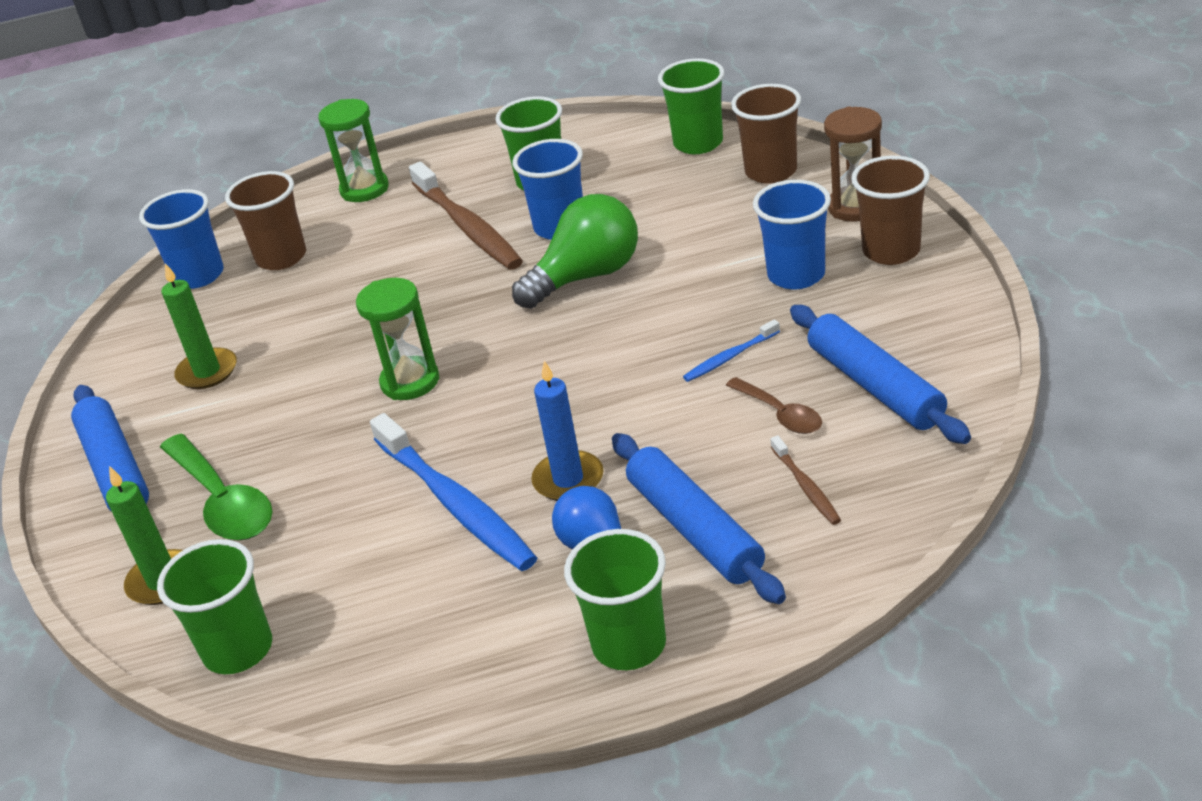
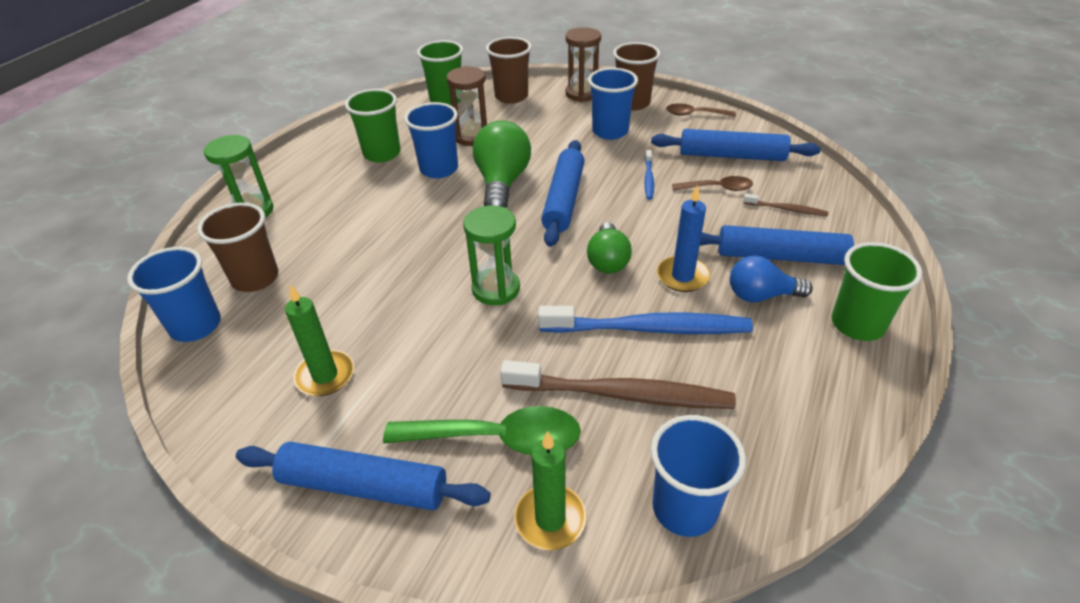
camera: 55 degrees left, 5 degrees up
(238, 649) = (684, 508): green cup -> blue cup
(468, 227) = (375, 196): brown toothbrush -> brown toothbrush (621, 394)
(535, 418) = (608, 260): none -> green light bulb
(609, 329) = (564, 200): none -> blue rolling pin
(648, 205) = (472, 137): none -> brown hourglass
(938, 307) = (695, 114): none -> brown spoon

